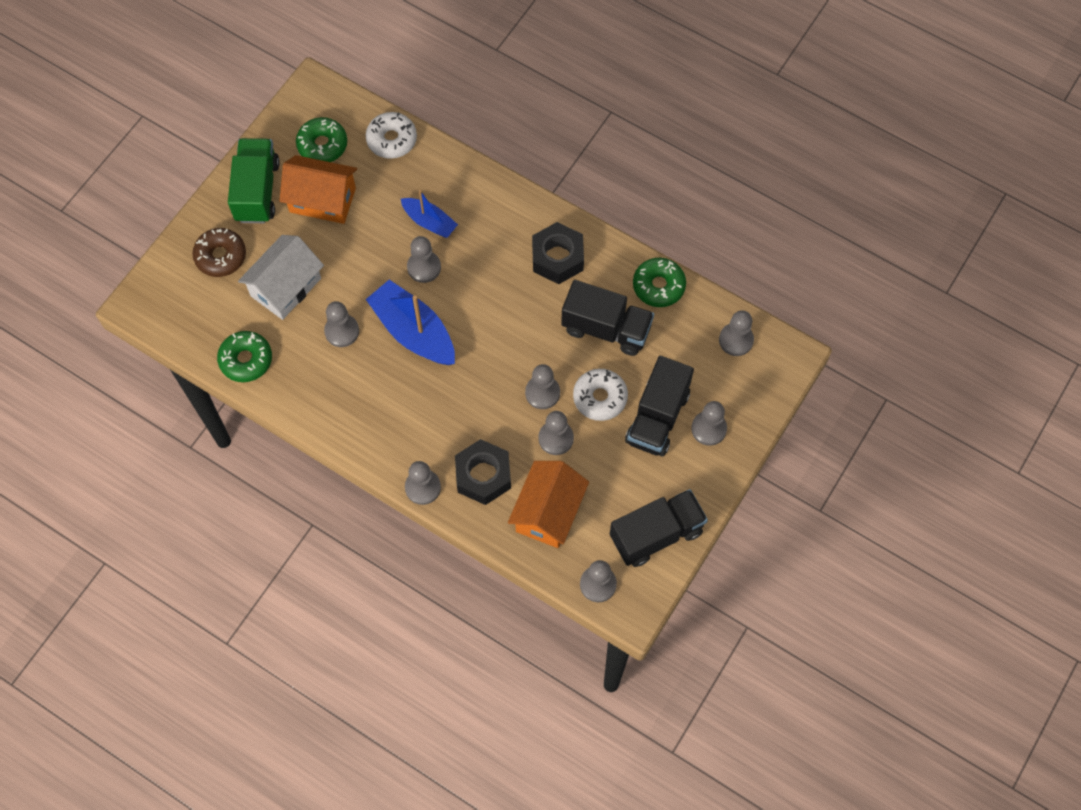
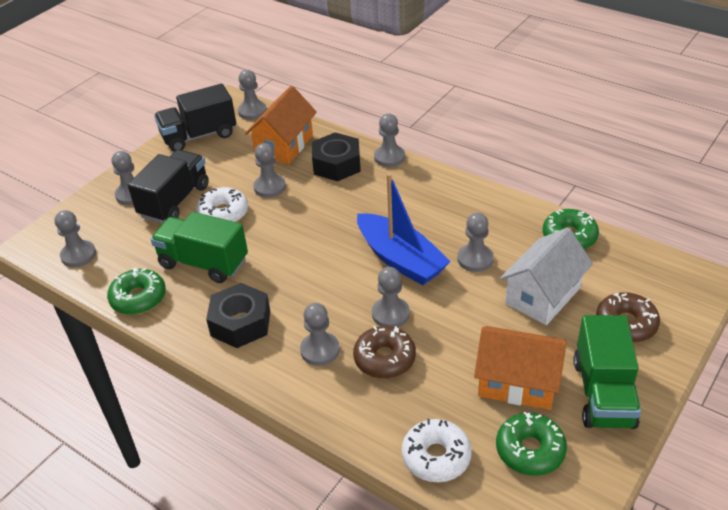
camera: 175 degrees left, 25 degrees down
(429, 222) = (384, 358): blue boat -> brown donut
(542, 393) = (276, 216): grey pawn -> grey pawn (320, 350)
(606, 328) = (203, 263): black truck -> green truck

